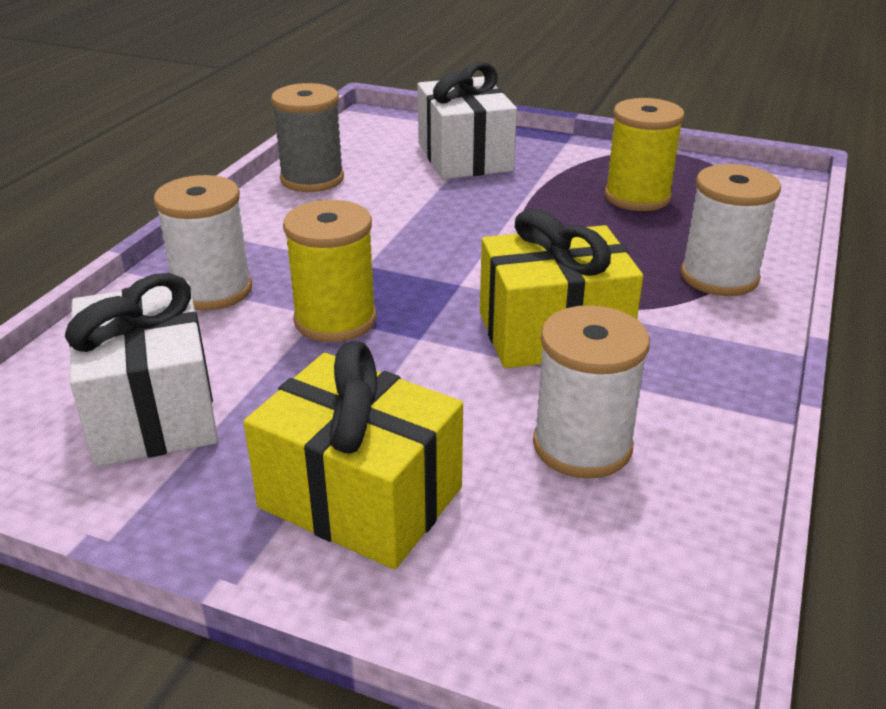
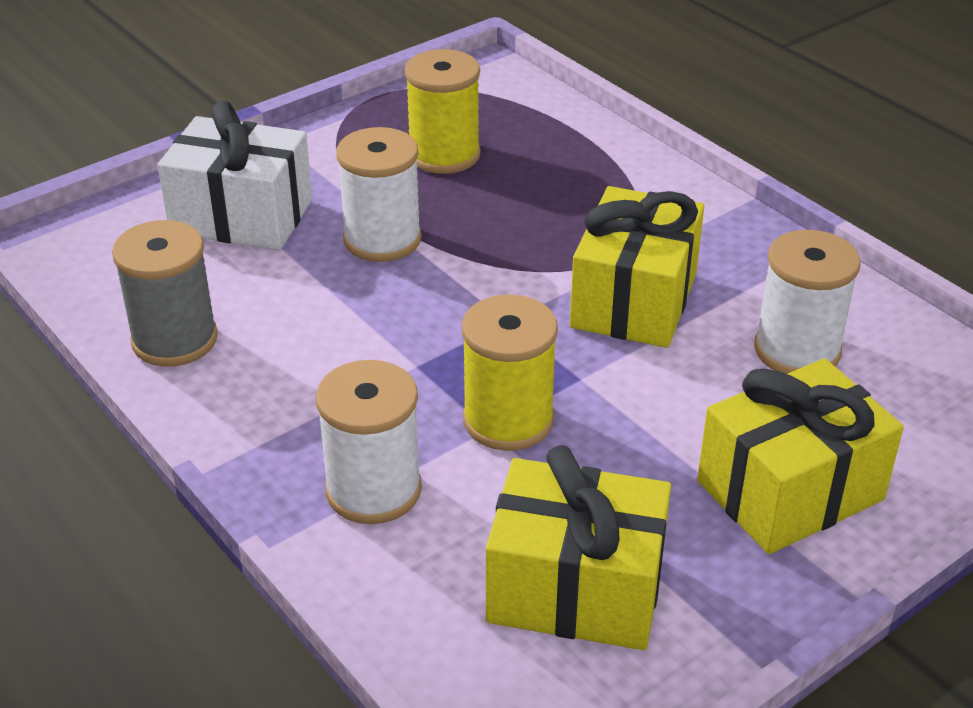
camera: 60 degrees left, 5 degrees up
(153, 410) = (575, 589): white gift -> yellow gift
(719, 277) = (620, 180): white spool -> white spool (382, 239)

